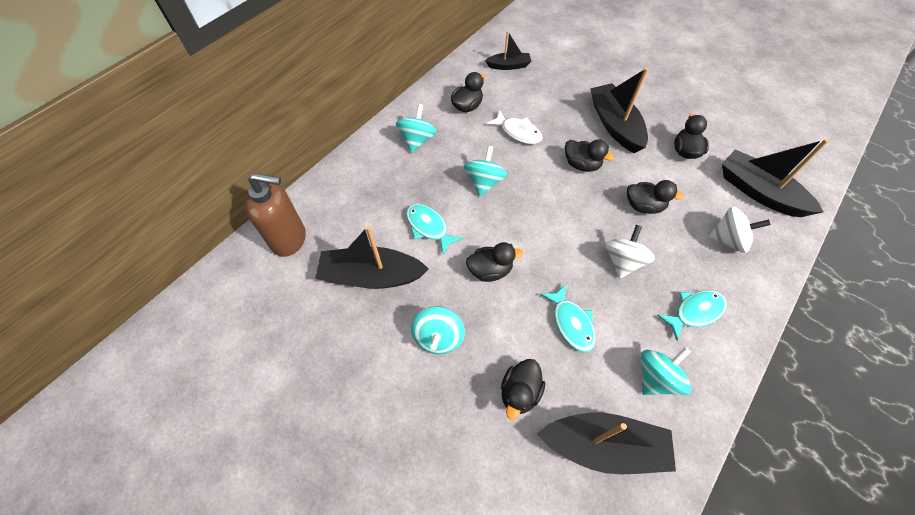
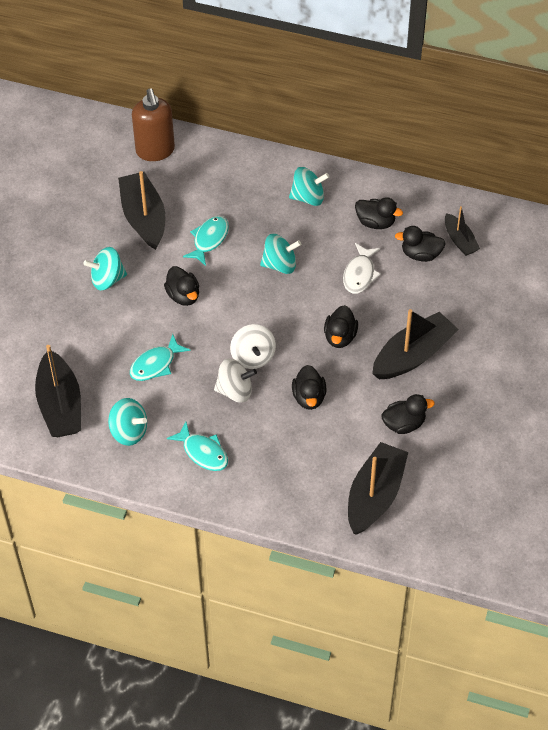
camera: 70 degrees right, 5 degrees down
(519, 392) = (82, 343): black duck -> black duck (420, 254)
(728, 239) = (298, 472): white spinning top -> white spinning top (253, 357)

